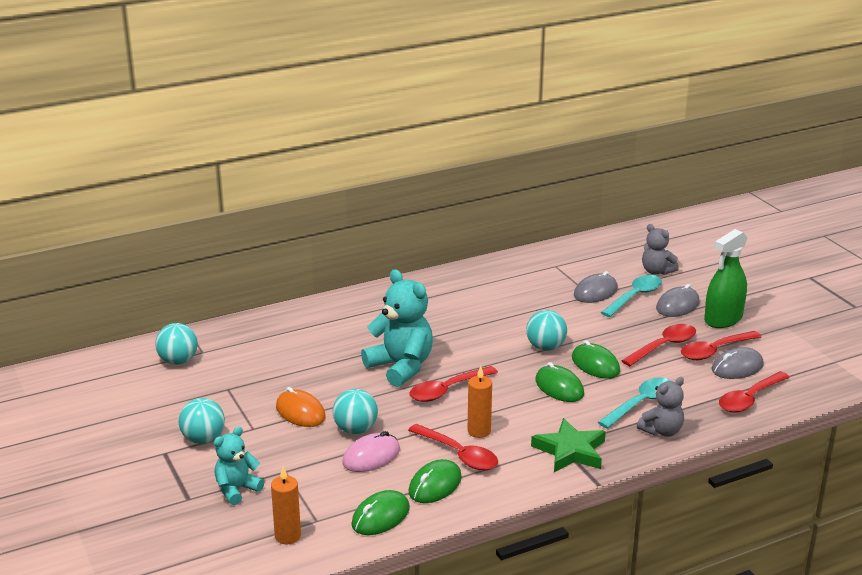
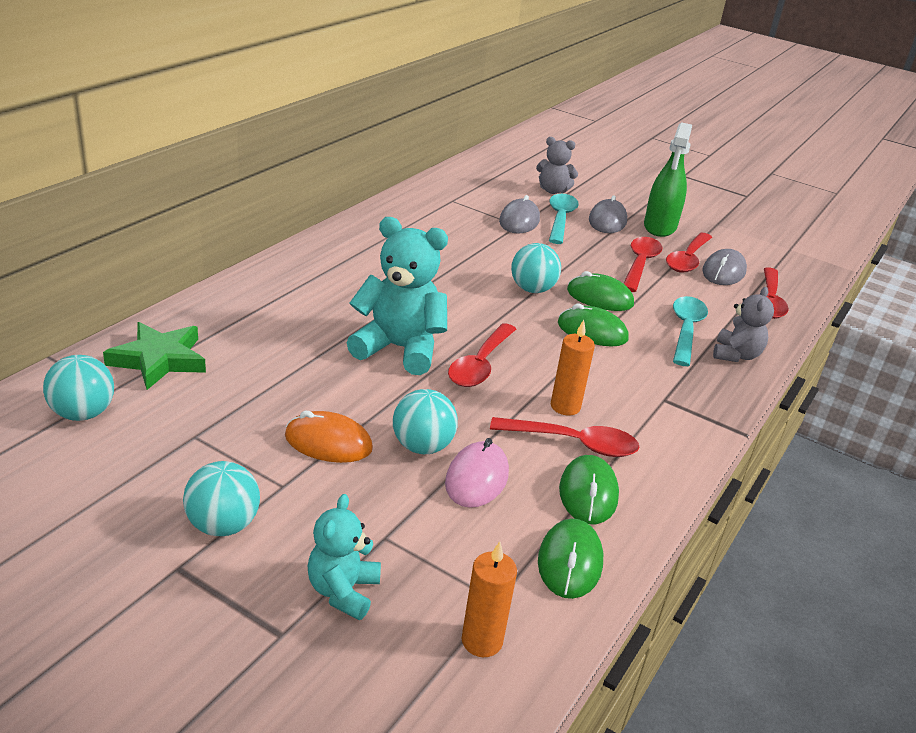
camera: 35 degrees left, 5 degrees up
(570, 451) = (680, 403): green star -> green star (159, 360)

